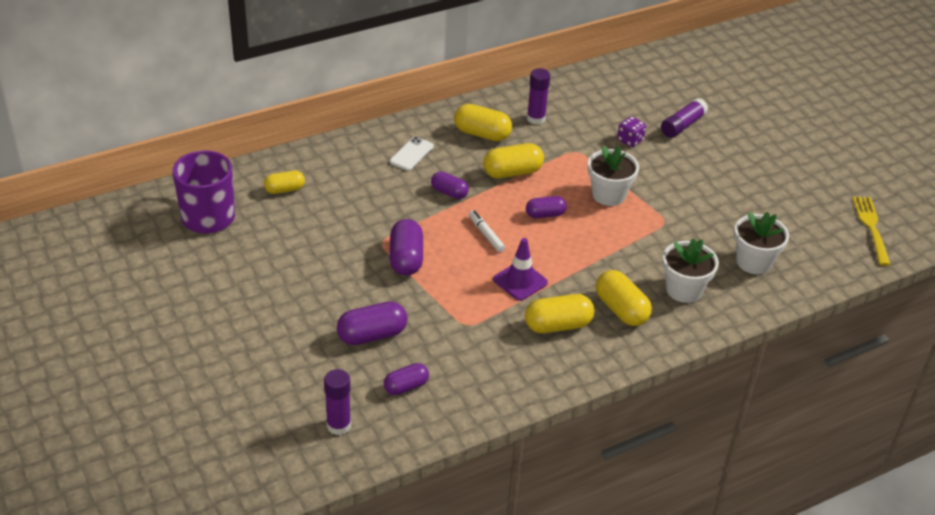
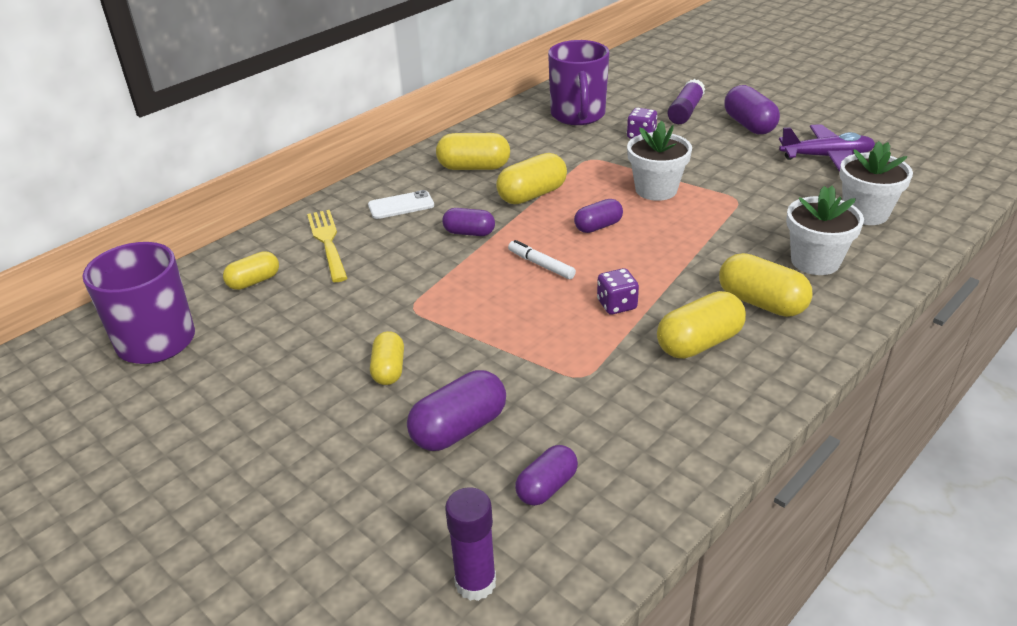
camera: 15 degrees left, 5 degrees down
(347, 282) = (389, 369): none -> yellow capsule
(406, 259) = (455, 319): purple capsule -> purple capsule (749, 125)
(411, 154) = (401, 205): white phone -> white phone turned 60 degrees clockwise
(520, 281) = (616, 305): purple traffic cone -> purple dice
(536, 119) = (526, 140): purple glue stick -> none
(592, 105) = (578, 115): none -> purple mug
(765, 203) = (826, 157): none -> purple plane
(871, 228) = (952, 152): yellow fork -> yellow fork (328, 243)

